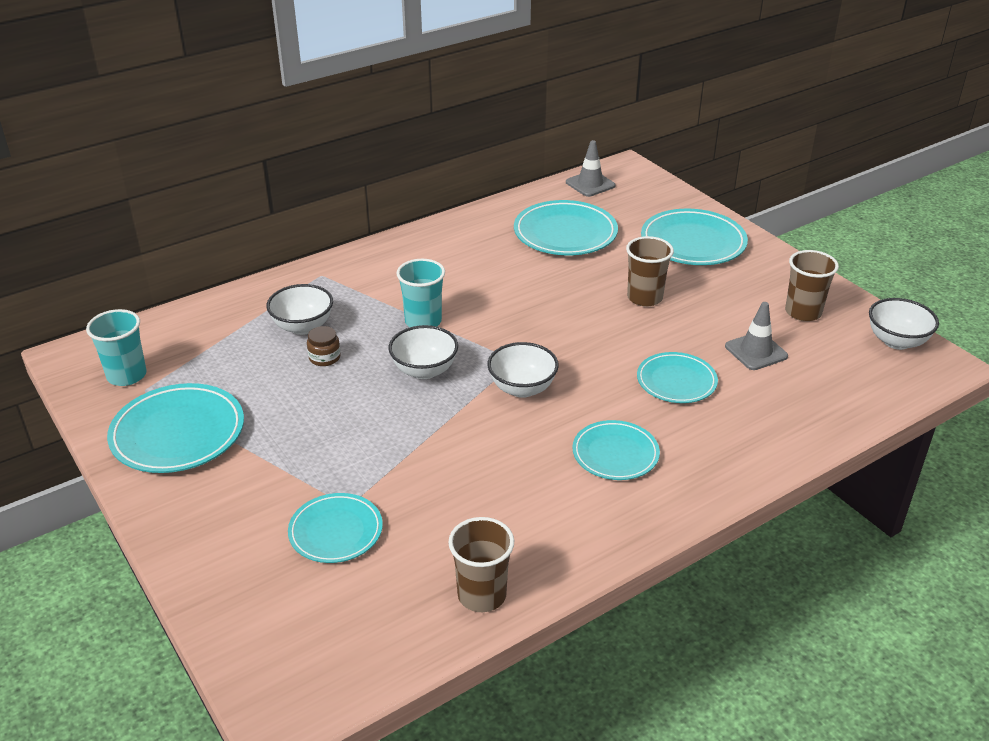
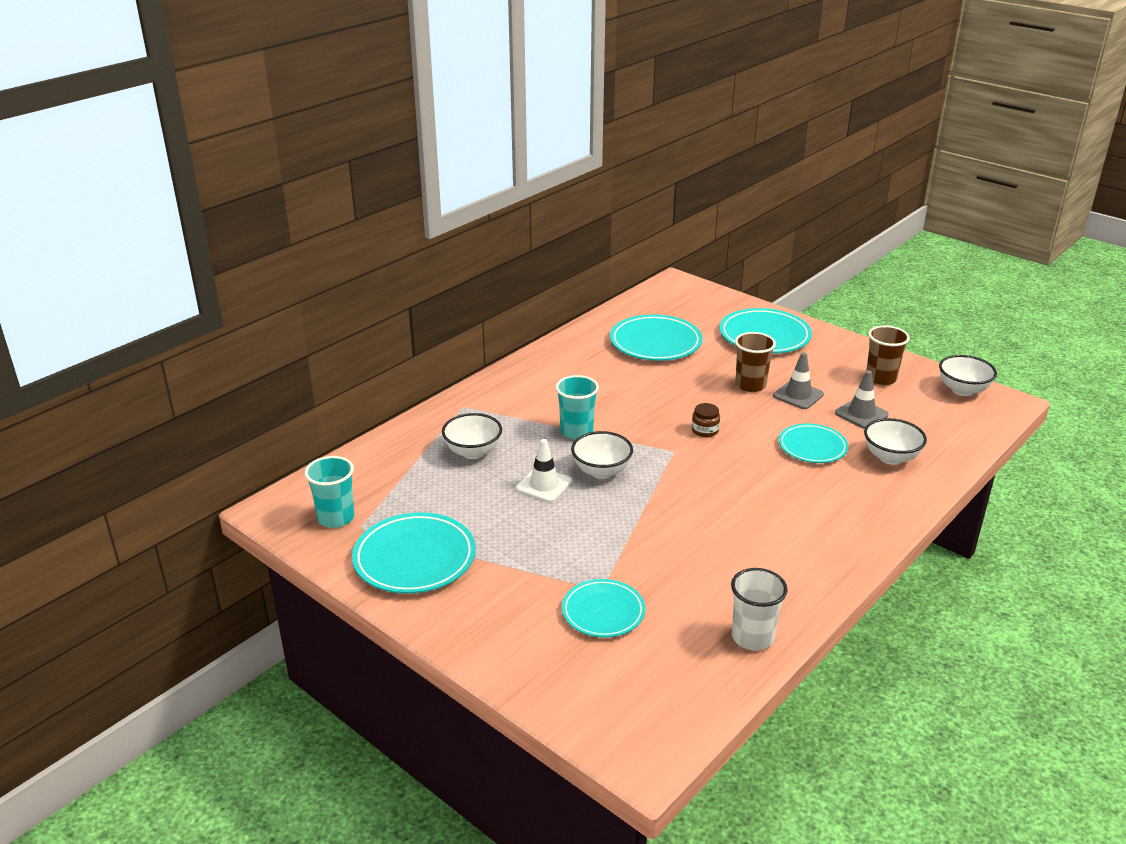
camera: 15 degrees left, 5 degrees down
(324, 357) = (508, 474): brown jar -> brown jar (705, 430)
(355, 376) = (544, 485): none -> white traffic cone
(482, 595) = (752, 637): brown cup -> white cup
(522, 388) = (692, 472): white bowl -> white bowl (890, 457)
(590, 184) = (653, 299): grey traffic cone -> grey traffic cone (798, 395)
(615, 454) = (796, 510): turquoise plate -> none

